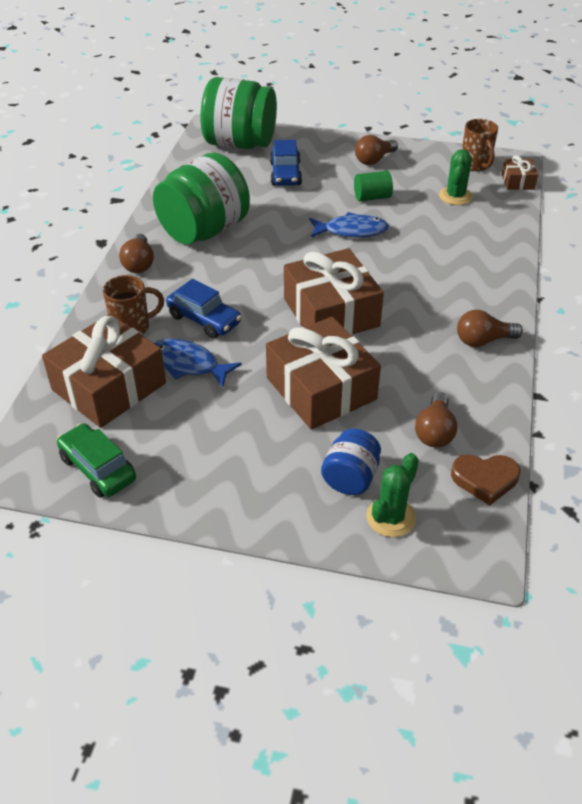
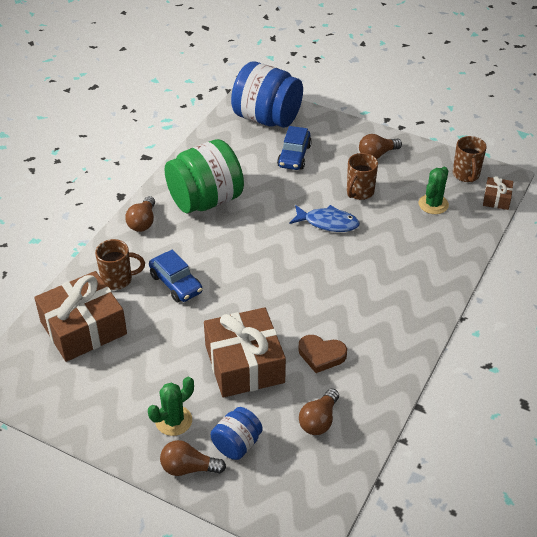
camera: 15 degrees right, 0 degrees up
(98, 468) = (53, 394): green car -> none
(188, 364) = (149, 321): blue fish -> none
(239, 143) = (267, 118): green jar -> blue jar
(331, 312) = (280, 297): brown gift -> none
(372, 197) = (359, 192): green cylinder -> brown mug
(391, 517) = (254, 483): green cactus -> green cactus (173, 421)
(483, 340) = (394, 348): brown light bulb -> brown light bulb (188, 468)
(485, 479) = (341, 469): brown heart -> brown heart (321, 355)

